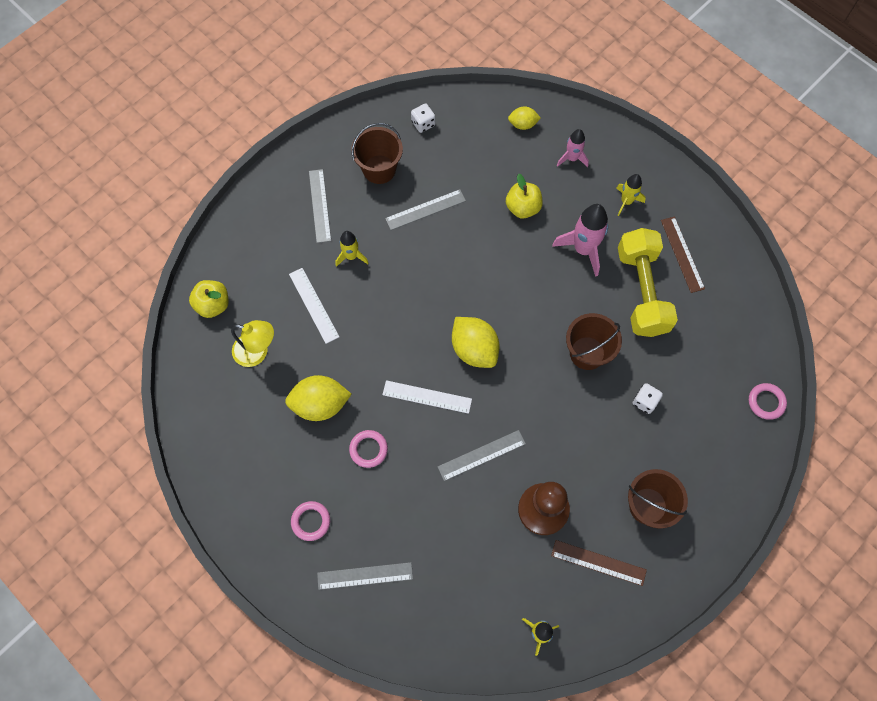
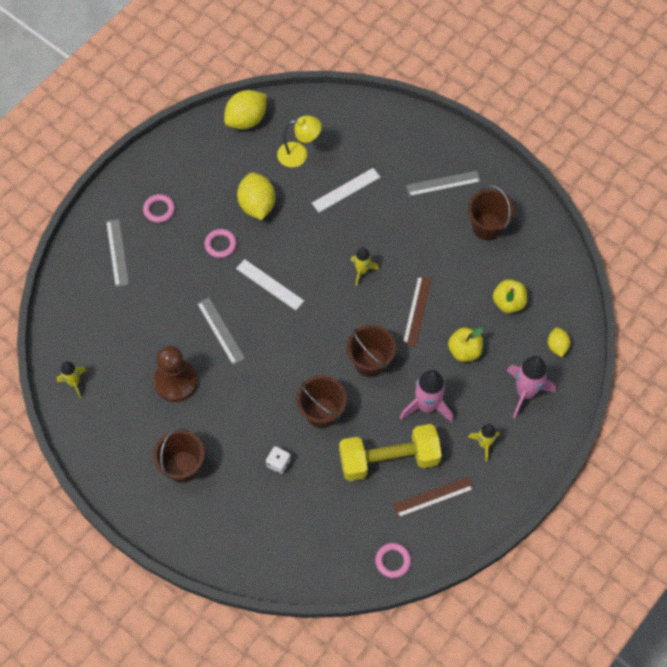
camera: 85 degrees right, 5 degrees down
(213, 305) = (338, 116): yellow apple -> yellow apple (508, 302)
(257, 352) = (299, 154): yellow lamp -> yellow lamp turned 105 degrees counterclockwise
(351, 256) = (396, 213): yellow rocket -> yellow rocket (362, 271)
(423, 124) = (542, 259): white dice -> none
(425, 209) = (450, 268): grey ruler -> none
(427, 397) = (269, 284): white ruler -> white ruler turned 60 degrees counterclockwise
(474, 349) = (317, 318): yellow lemon -> yellow lemon (246, 120)
(530, 299) = (370, 362): none -> brown bucket
(572, 158) = (525, 392): pink rocket -> pink rocket, size x1.69
(598, 562) = (132, 427): brown ruler -> brown ruler (417, 310)
(766, 402) = (286, 572): pink ring -> pink ring (393, 561)

